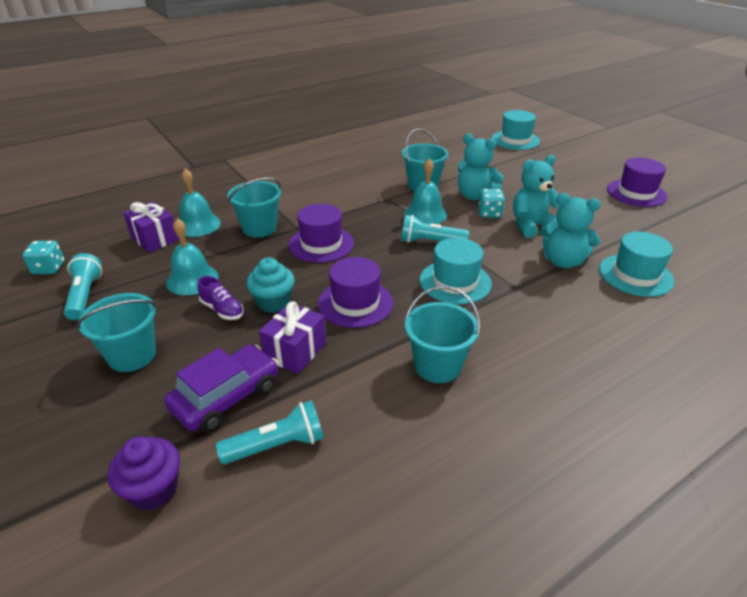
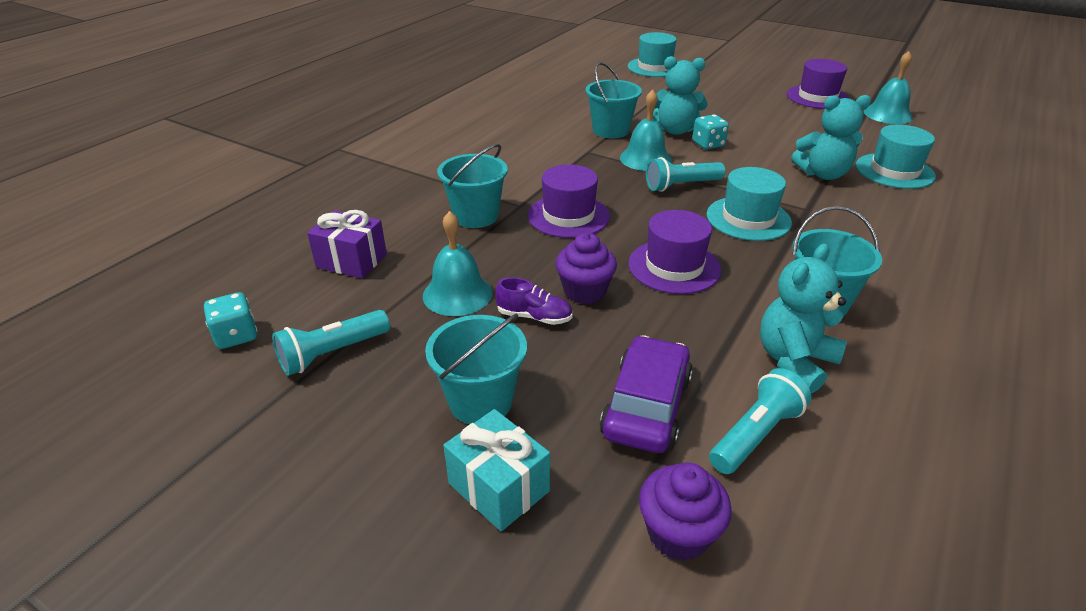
camera: 25 degrees left, 0 degrees up
(85, 296) = (332, 353): turquoise flashlight -> turquoise flashlight turned 90 degrees counterclockwise
(85, 414) = (499, 487): none -> turquoise gift
(198, 225) = (392, 231): turquoise bell -> turquoise bell (888, 114)
(273, 302) = (584, 291): turquoise cupcake -> purple cupcake
(295, 351) = (666, 334): purple gift -> none
(531, 225) = (759, 147): turquoise teddy bear -> turquoise teddy bear (794, 361)

